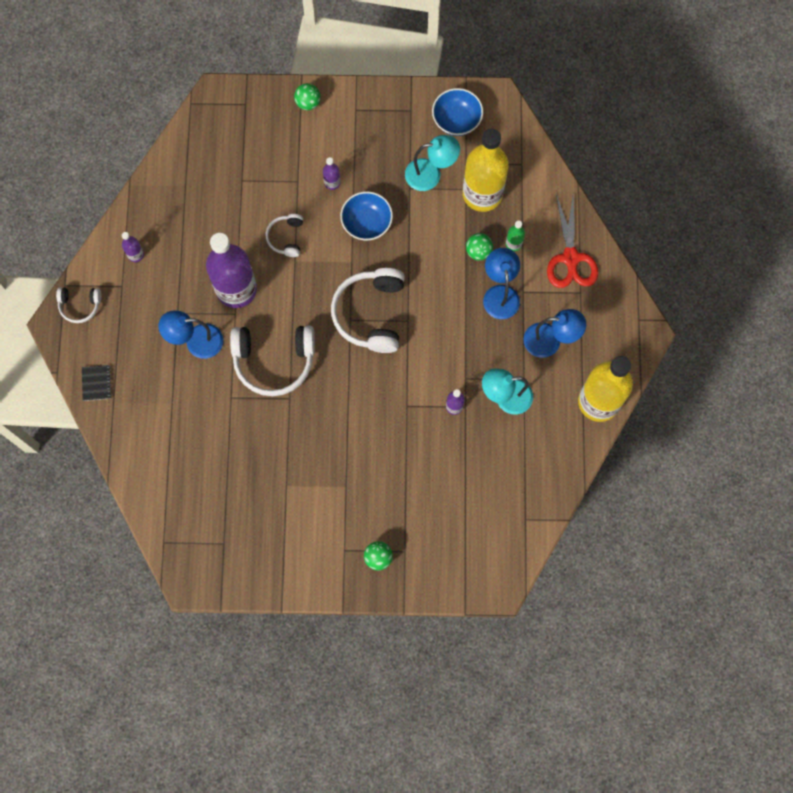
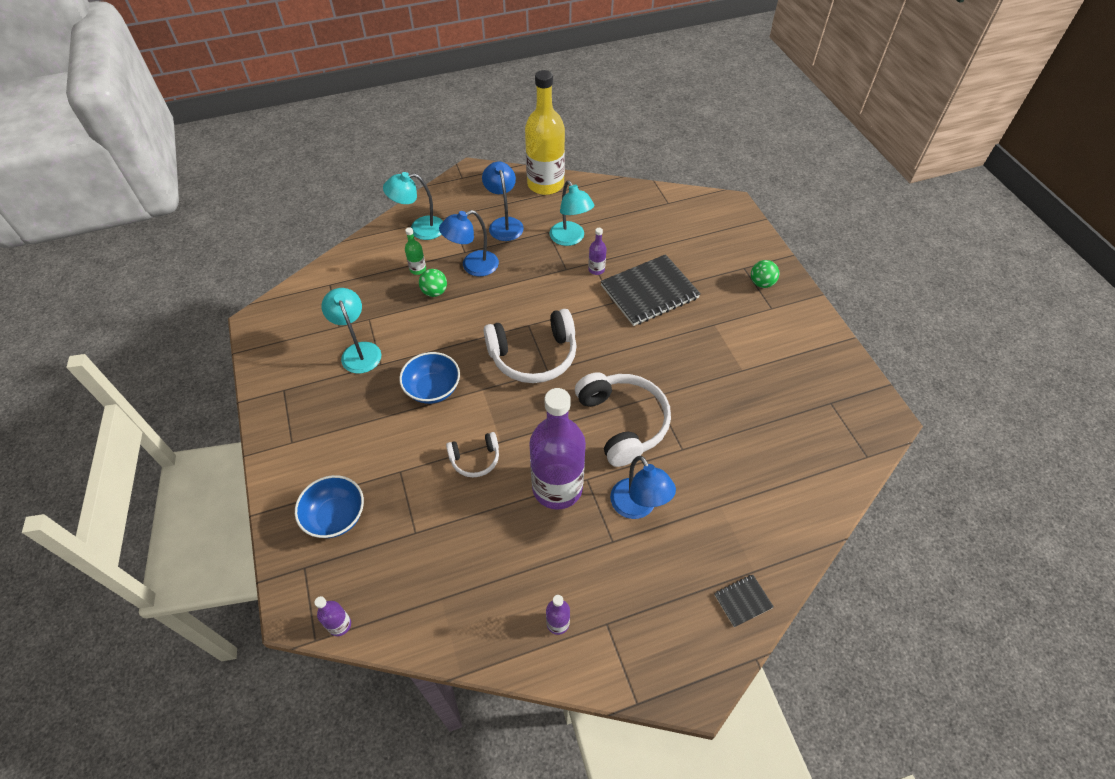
camera: 110 degrees left, 20 degrees down
(80, 305) = (656, 668): white headphones -> none
(308, 103) = (290, 495): green ball -> none
(332, 182) = (392, 436): purple bottle -> purple bottle (340, 625)
(407, 444) = (649, 292): none -> black notebook
(456, 120) = (289, 347): blue bowl -> blue bowl (336, 516)
(482, 194) = (371, 305): yellow bottle -> none
(571, 258) = (420, 229): red scissors -> turquoise lamp

